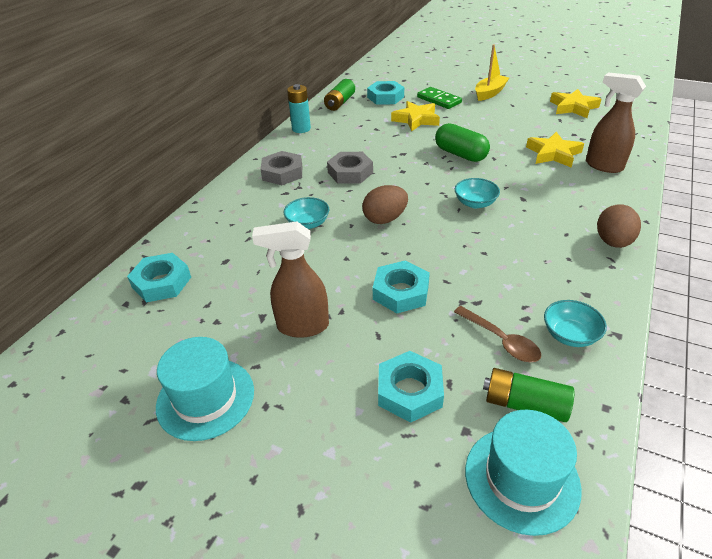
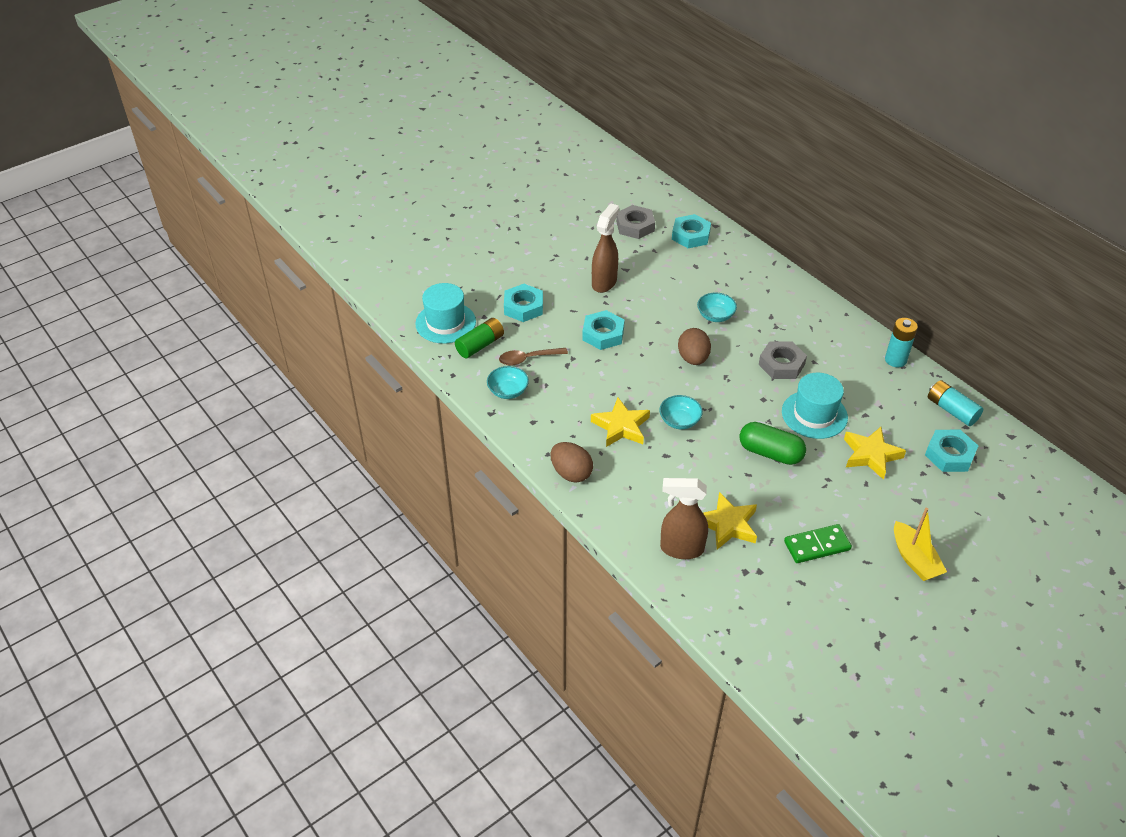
camera: 115 degrees right, 5 degrees up
(205, 398) = (577, 236): turquoise hat -> turquoise hat (814, 414)
(282, 173) = (806, 323): grey nut -> grey nut (635, 226)
(340, 103) = (951, 410): green battery -> turquoise battery
(439, 100) = (916, 499): green domino -> green domino (817, 545)
(460, 154) = (770, 453): green capsule -> green capsule turned 45 degrees clockwise
(573, 107) = (827, 618): yellow star -> yellow star (621, 426)
(603, 166) = (681, 549): brown spray bottle -> brown spray bottle turned 150 degrees counterclockwise

